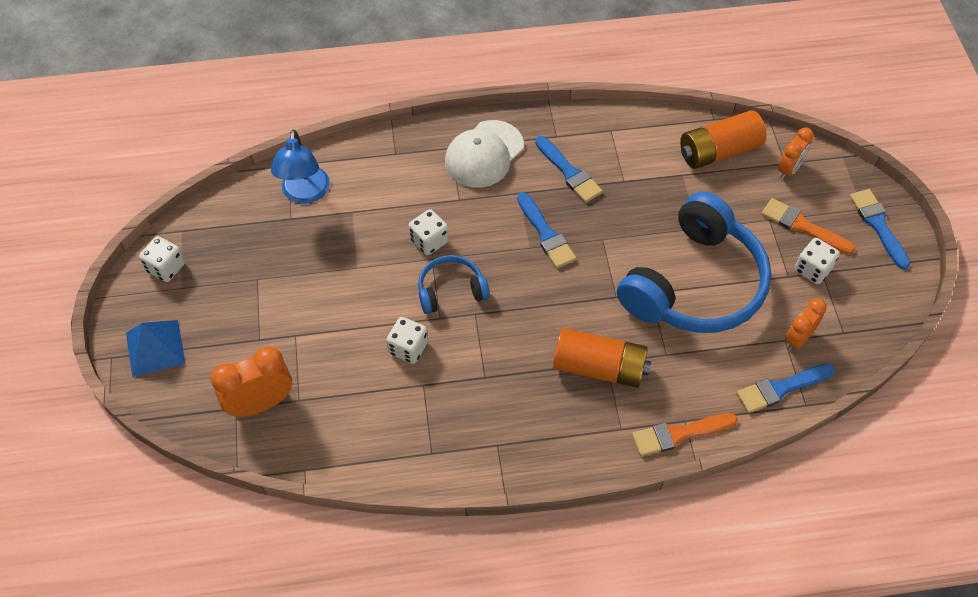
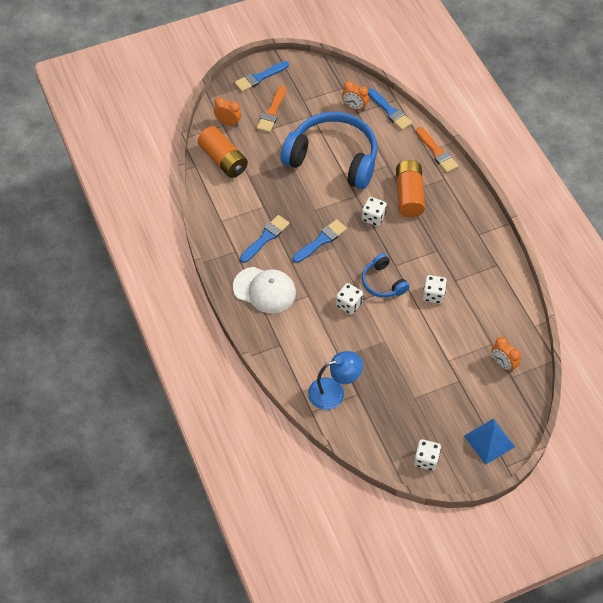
camera: 105 degrees left, 0 degrees up
(261, 404) = (503, 364): orange clock -> orange clock, size x0.65
(812, 269) = (303, 105): white dice -> white dice (373, 217)

